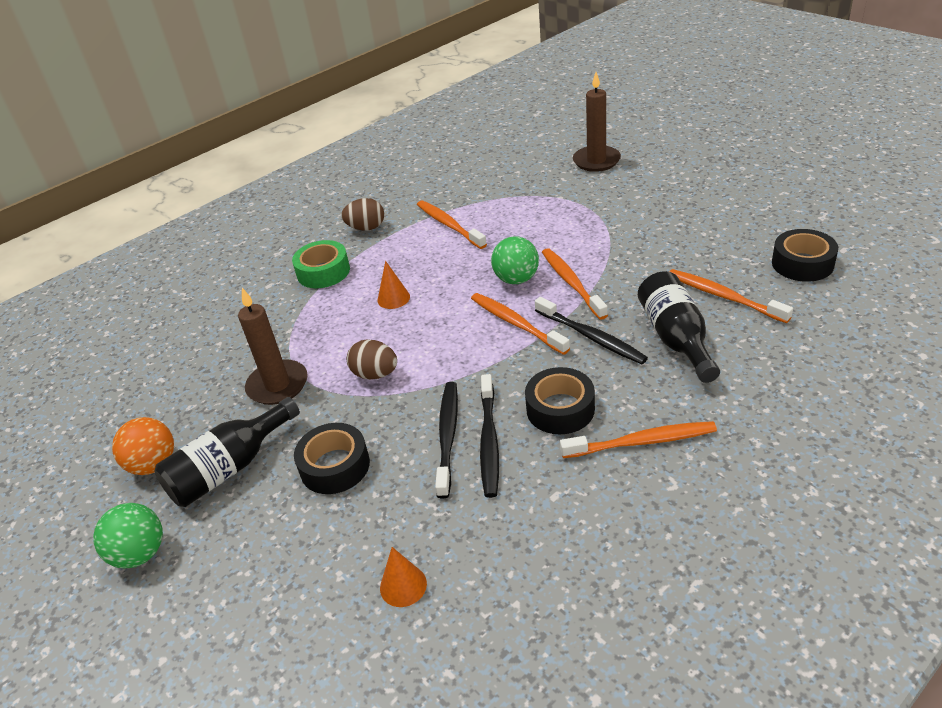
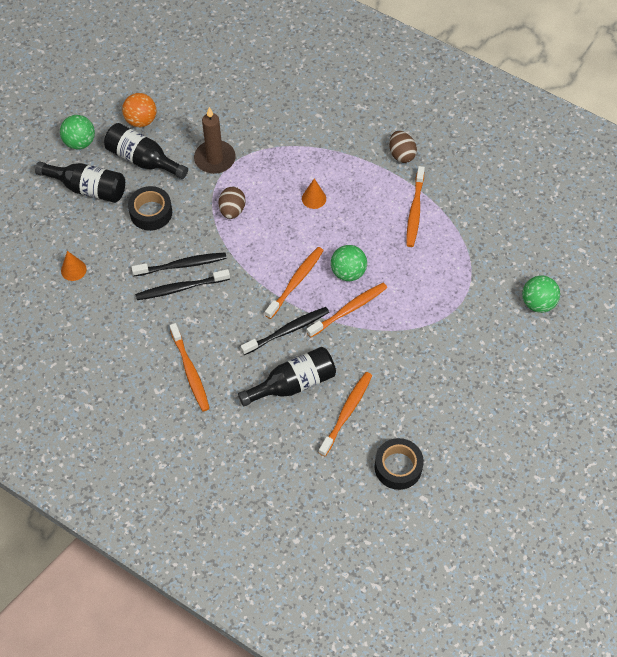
camera: 70 degrees right, 20 degrees up
(243, 549) = (88, 188): none -> black bottle
(323, 272) = (339, 144): green tape -> none
(449, 225) = (414, 211): orange toothbrush -> orange toothbrush turned 150 degrees clockwise
(560, 409) = (213, 322): black tape -> none
(591, 337) = (287, 331): black toothbrush -> black toothbrush turned 150 degrees counterclockwise
(596, 161) = (538, 303): brown candle -> green ball

